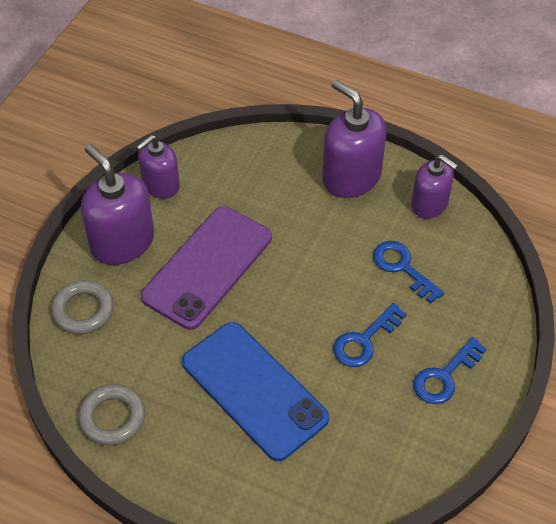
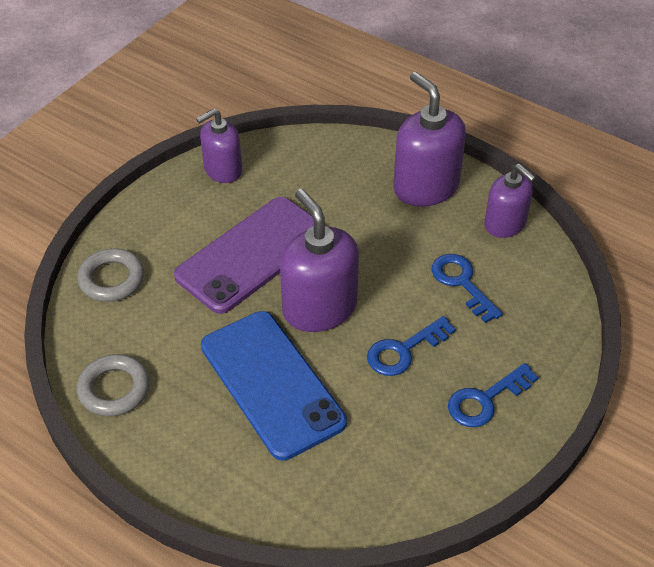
camera: 10 degrees right, 5 degrees down
(122, 242) = (169, 219): purple soap dispenser -> purple soap dispenser (319, 308)

